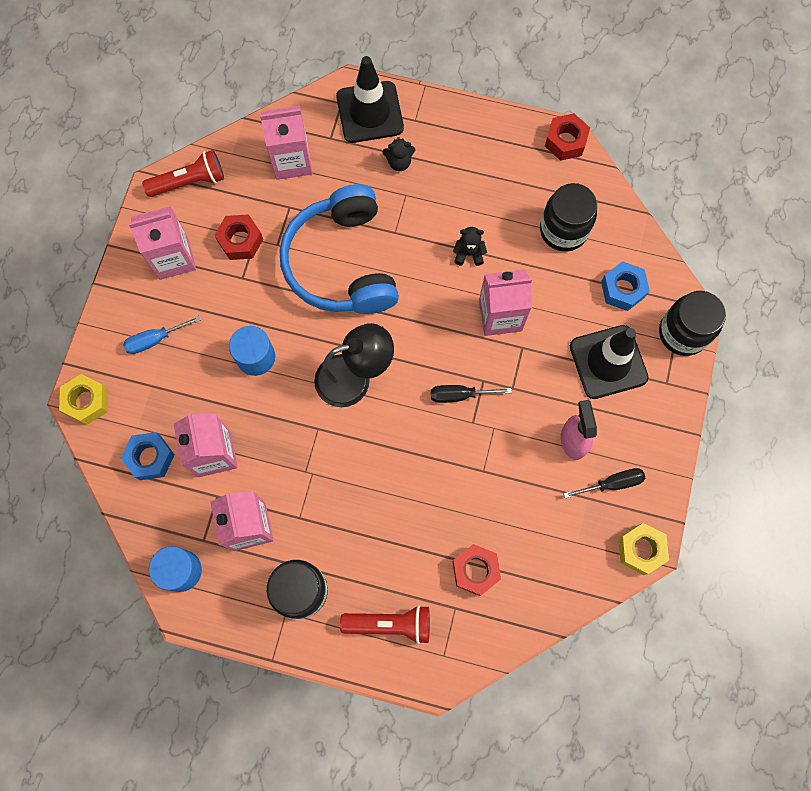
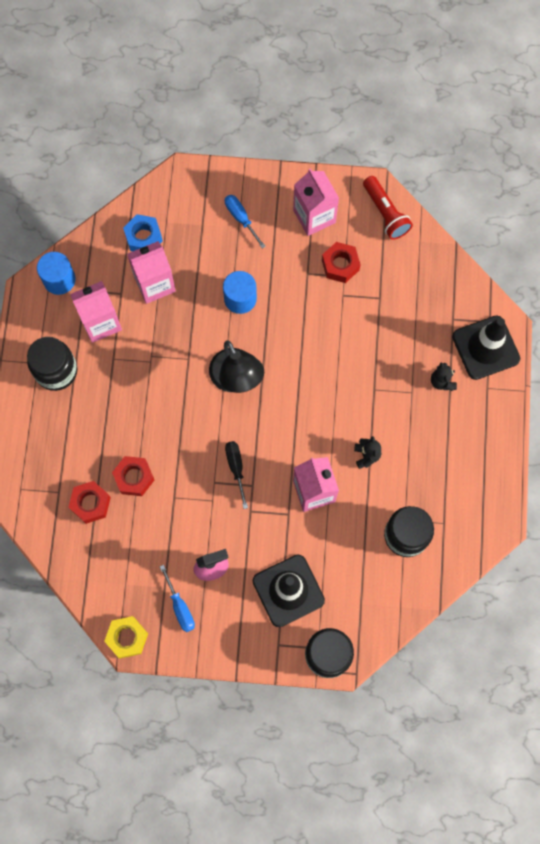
camera: 80 degrees right, 0 degrees up
(87, 401) = (181, 180): yellow nut -> none
(291, 161) = (423, 291): pink carton -> none
(342, 263) = (336, 351): blue headphones -> none
(390, 624) = (39, 443): red flashlight -> none
(565, 141) = (496, 525): red nut -> red nut (134, 477)
(612, 483) = (180, 607): black screwdriver -> blue screwdriver
(622, 289) = (359, 595): blue nut -> none

